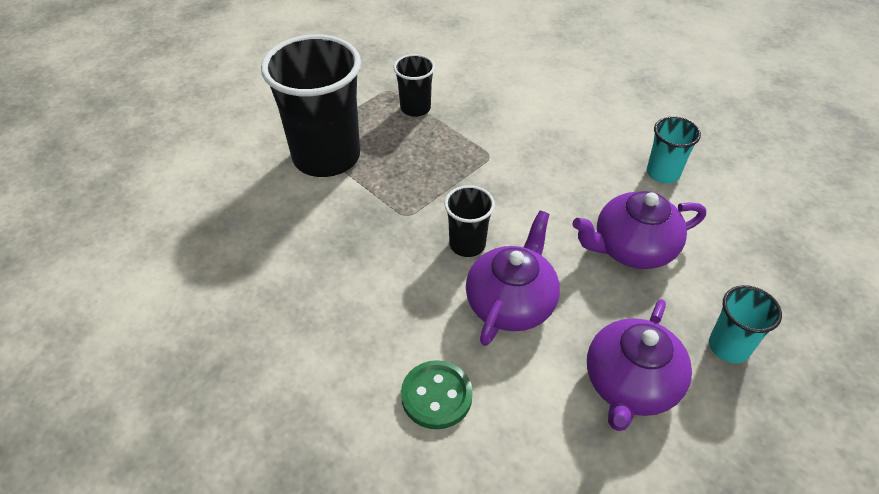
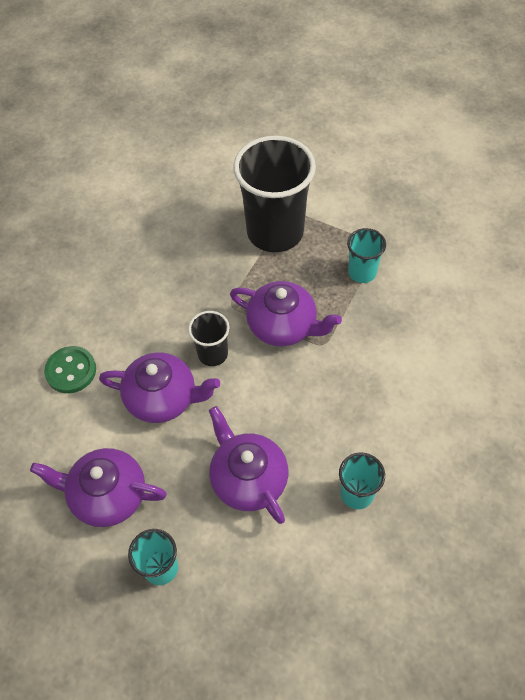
camera: 75 degrees right, 10 degrees up
(415, 108) = (362, 272): black cup -> turquoise cup
(454, 179) = (283, 326): none -> purple teapot

